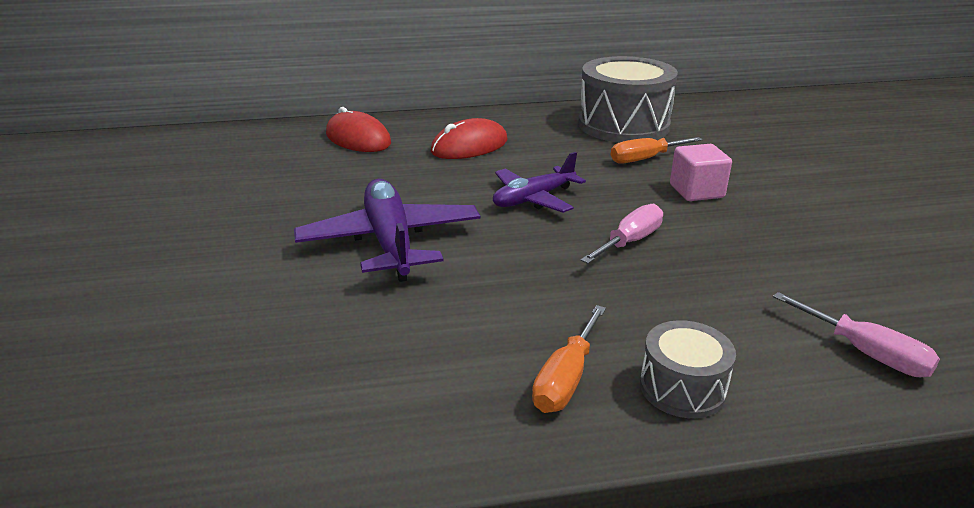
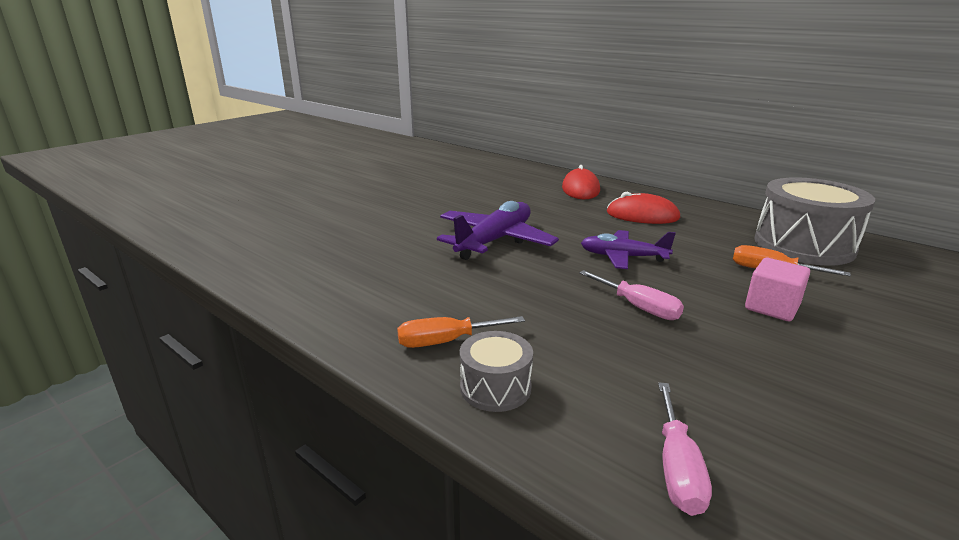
camera: 50 degrees right, 5 degrees down
(630, 242) = (638, 307): pink screwdriver -> pink screwdriver turned 45 degrees clockwise

